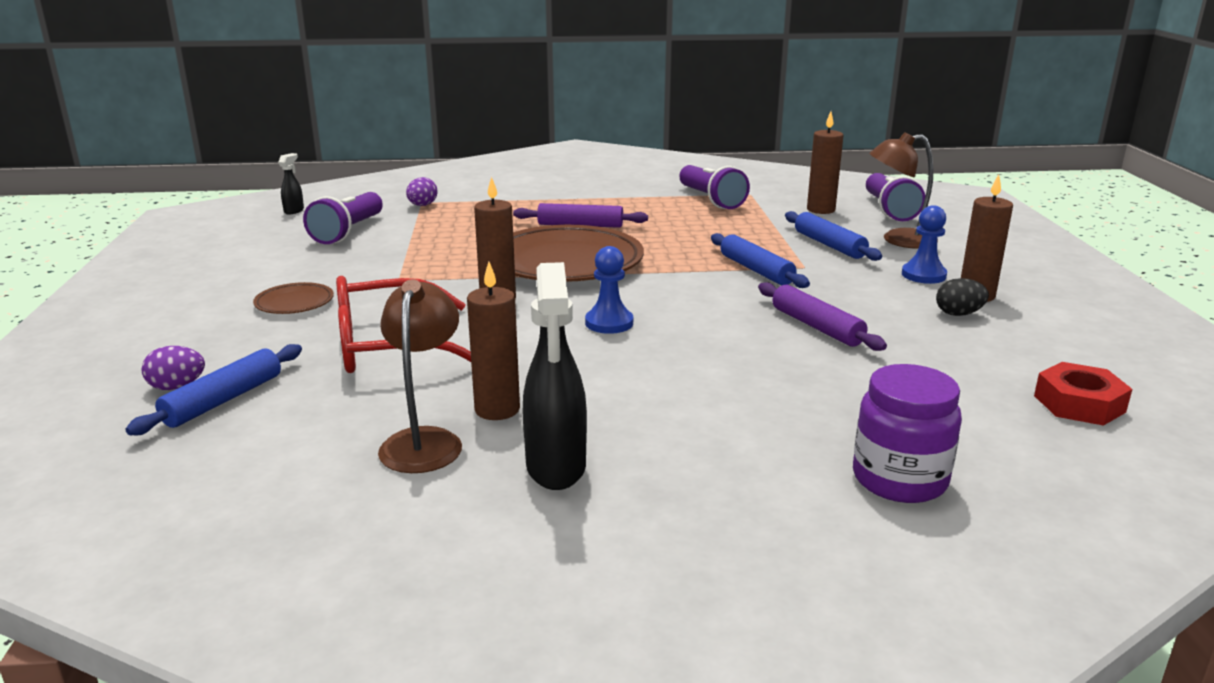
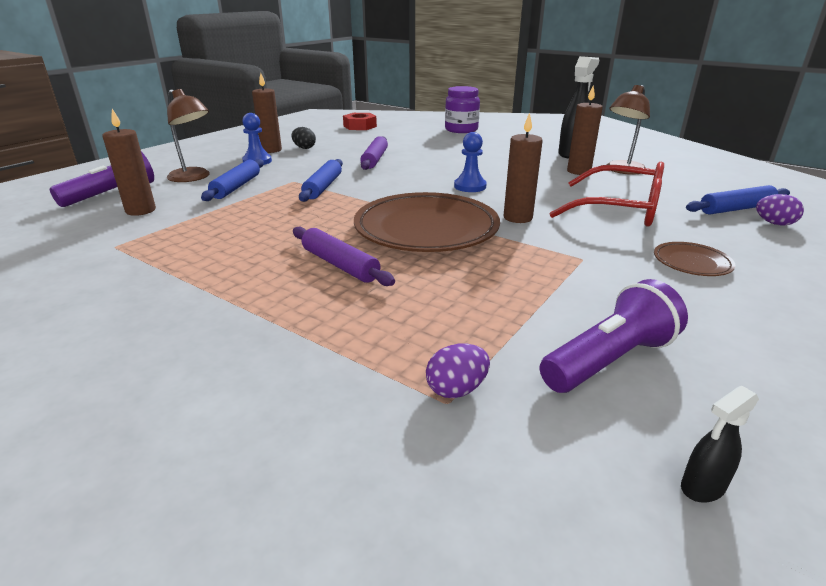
camera: 140 degrees left, 5 degrees up
(711, 200) = (162, 252): purple flashlight -> none

